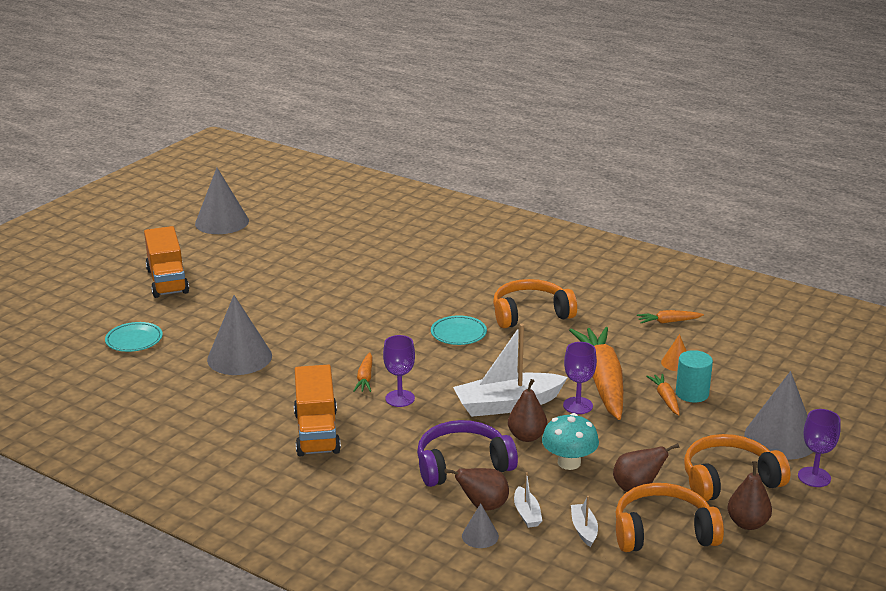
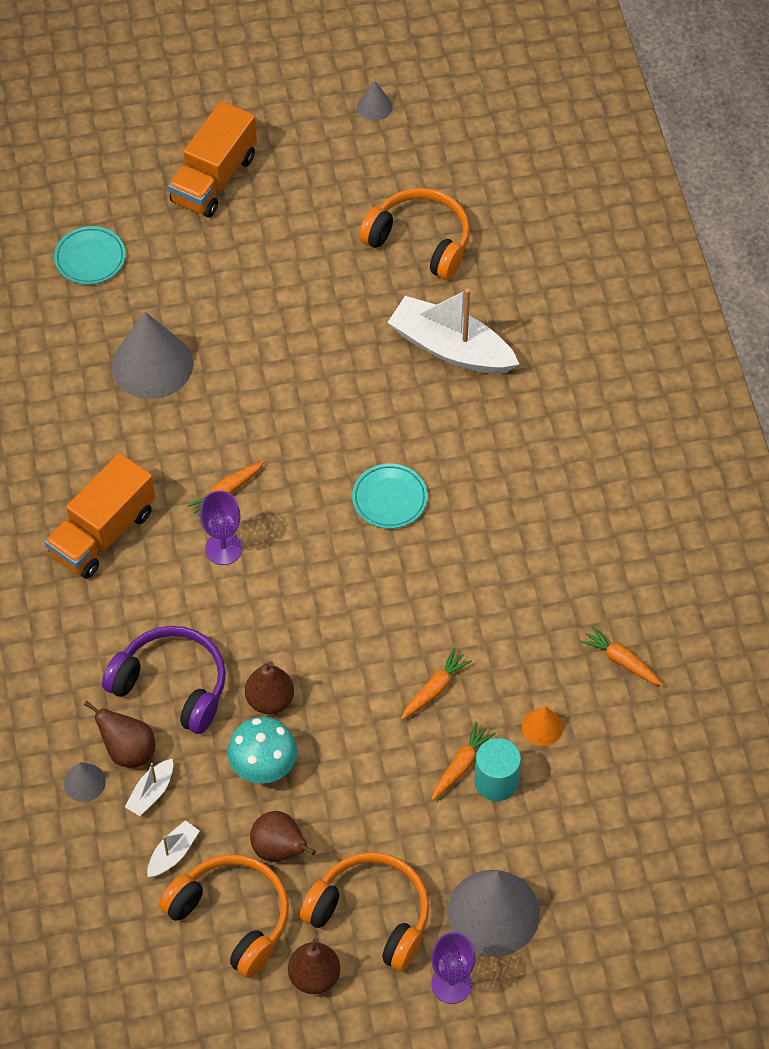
camera: 45 degrees right, 30 degrees up
(222, 222) = (374, 106): grey cone -> grey cone, size x0.47
(507, 405) = (306, 642): white boat -> white boat (451, 348)
(530, 314) = (497, 528): orange headphones -> orange headphones (420, 241)
(578, 405) = (367, 701): purple goblet -> none
(602, 381) = (435, 689): orange carrot -> orange carrot, size x0.43

